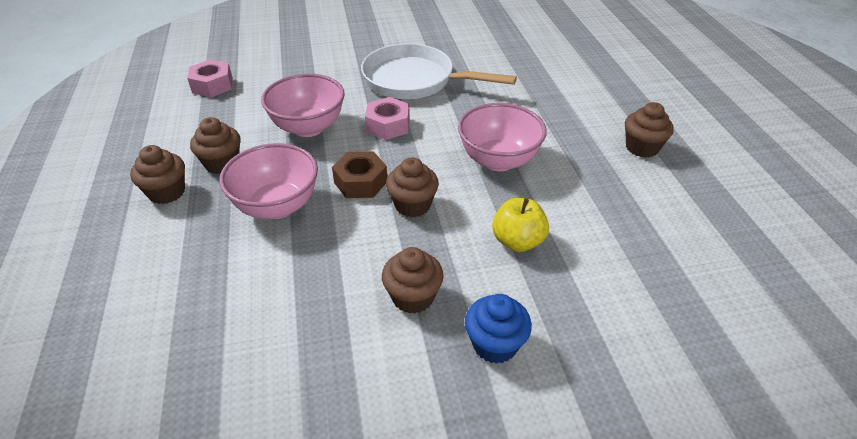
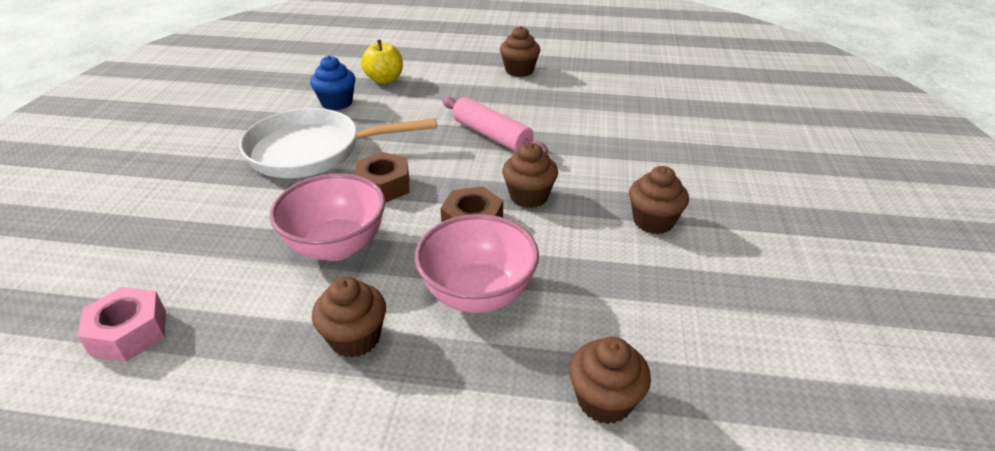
camera: 70 degrees left, 5 degrees down
(167, 192) = (383, 407): brown cupcake -> brown cupcake (604, 400)
(388, 125) = (384, 186): pink nut -> brown nut
(414, 80) = (313, 151): white pan -> white pan turned 45 degrees clockwise
(495, 344) = (714, 191): blue cupcake -> blue cupcake (337, 103)
(498, 160) = (492, 135): pink bowl -> pink rolling pin
(517, 241) = (604, 152): yellow apple -> yellow apple (384, 79)

